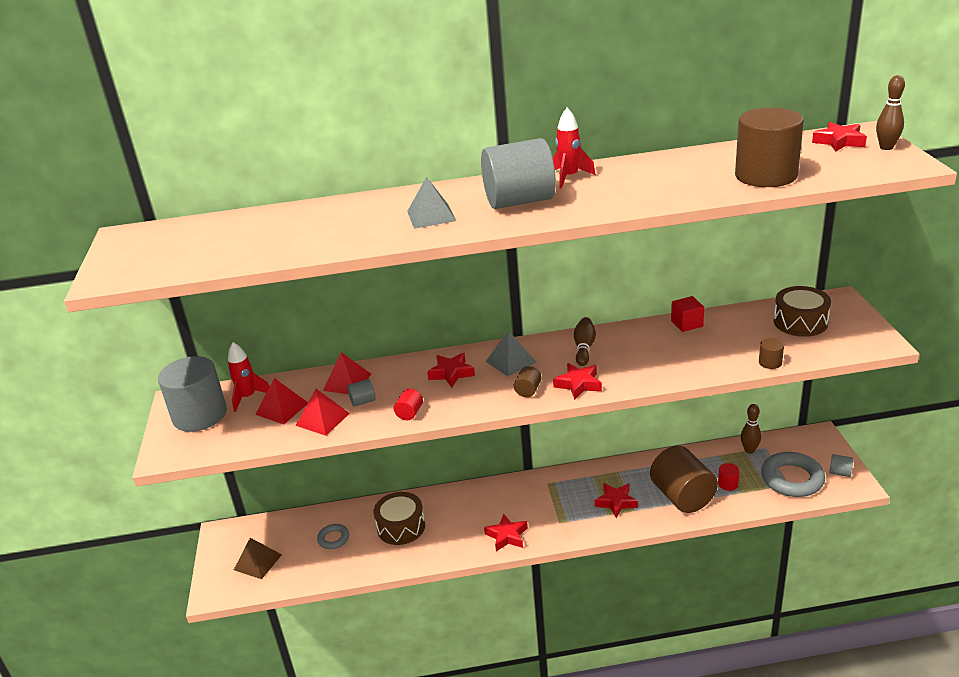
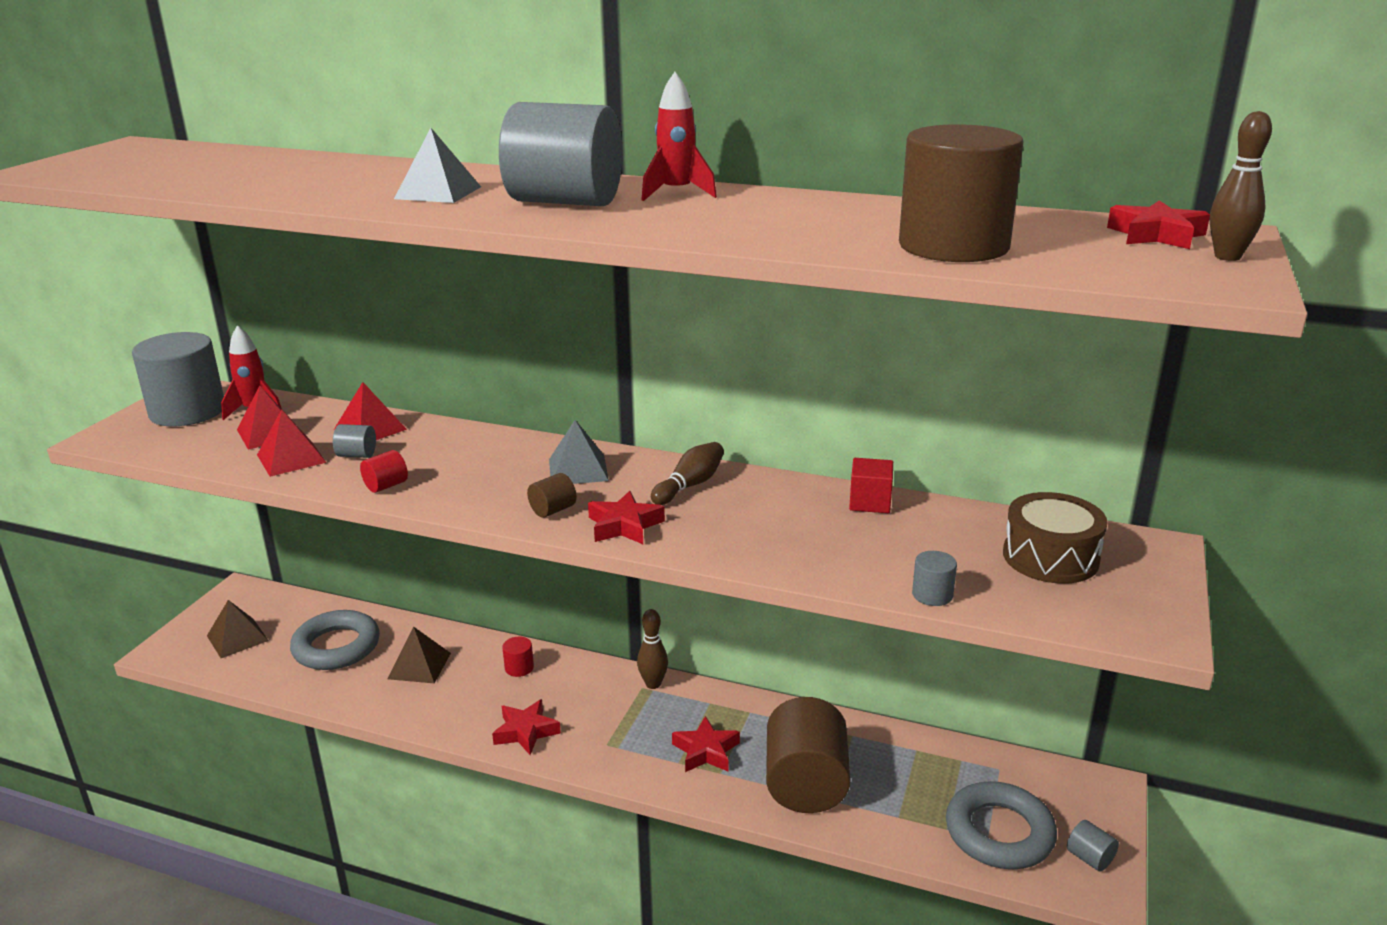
camera: 25 degrees right, 5 degrees down
(333, 539) = (336, 647): grey ring -> grey ring, size x1.91
(401, 527) = (419, 665): brown drum -> brown pyramid
(451, 373) = (492, 459): red star -> none
(728, 484) = (890, 796): red cylinder -> red cylinder (519, 668)
(749, 450) = (969, 763): brown bowling pin -> brown bowling pin (653, 684)
(770, 362) = (932, 595): brown cylinder -> grey cylinder

